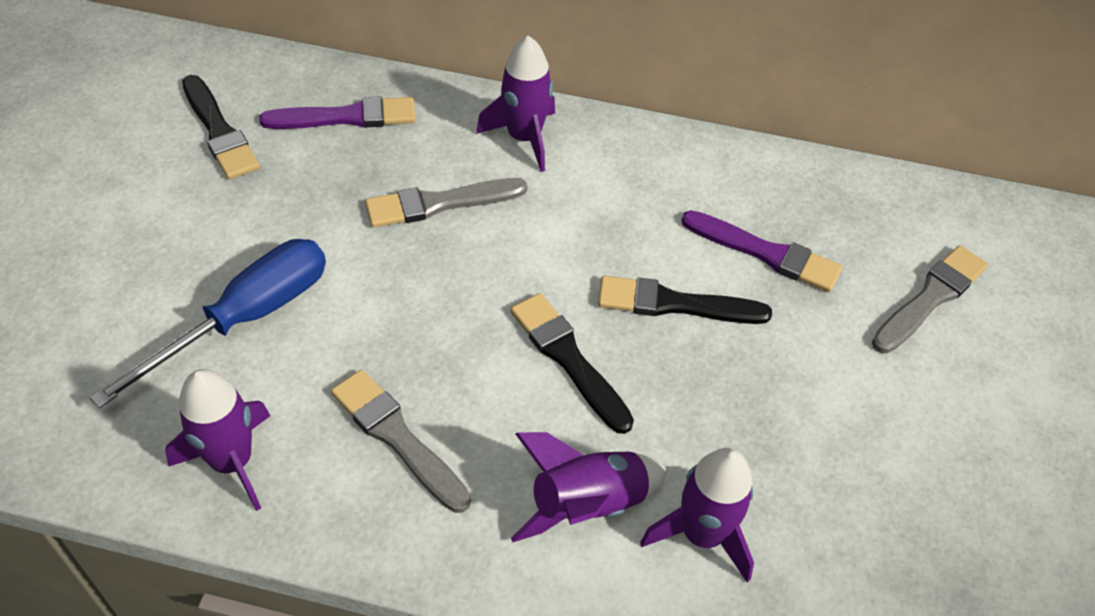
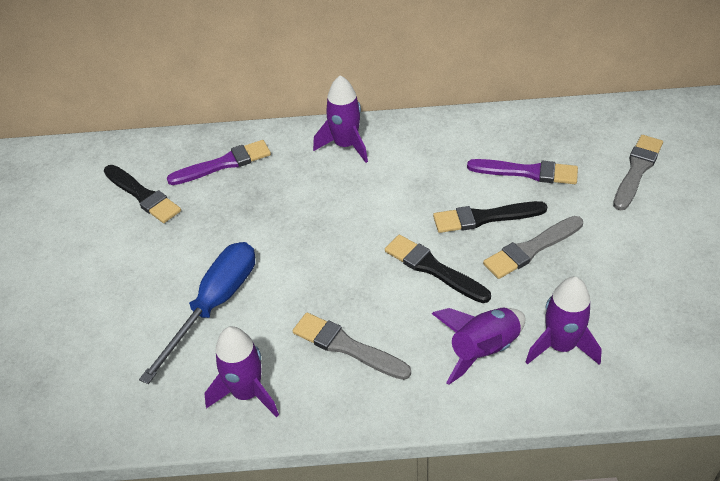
camera: 10 degrees left, 5 degrees down
(439, 203) = (309, 199): grey brush -> grey brush (531, 249)

